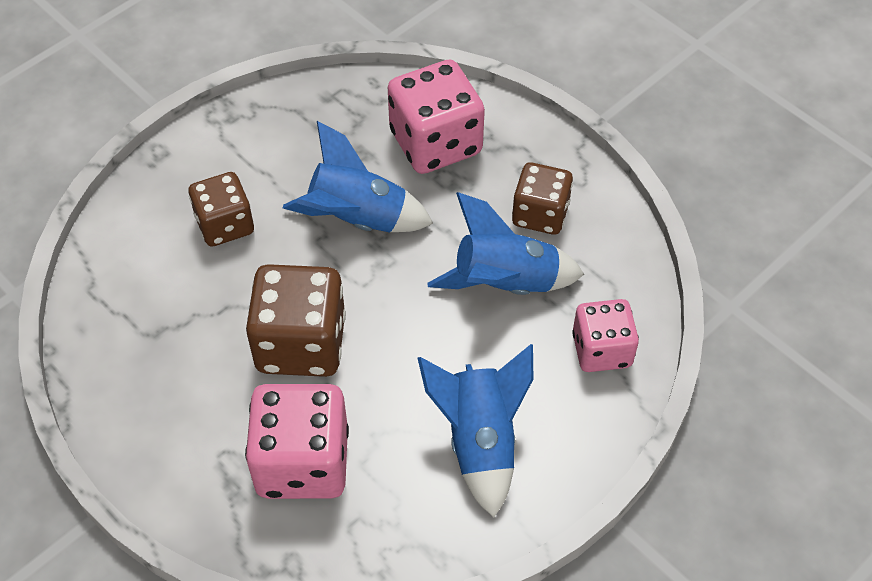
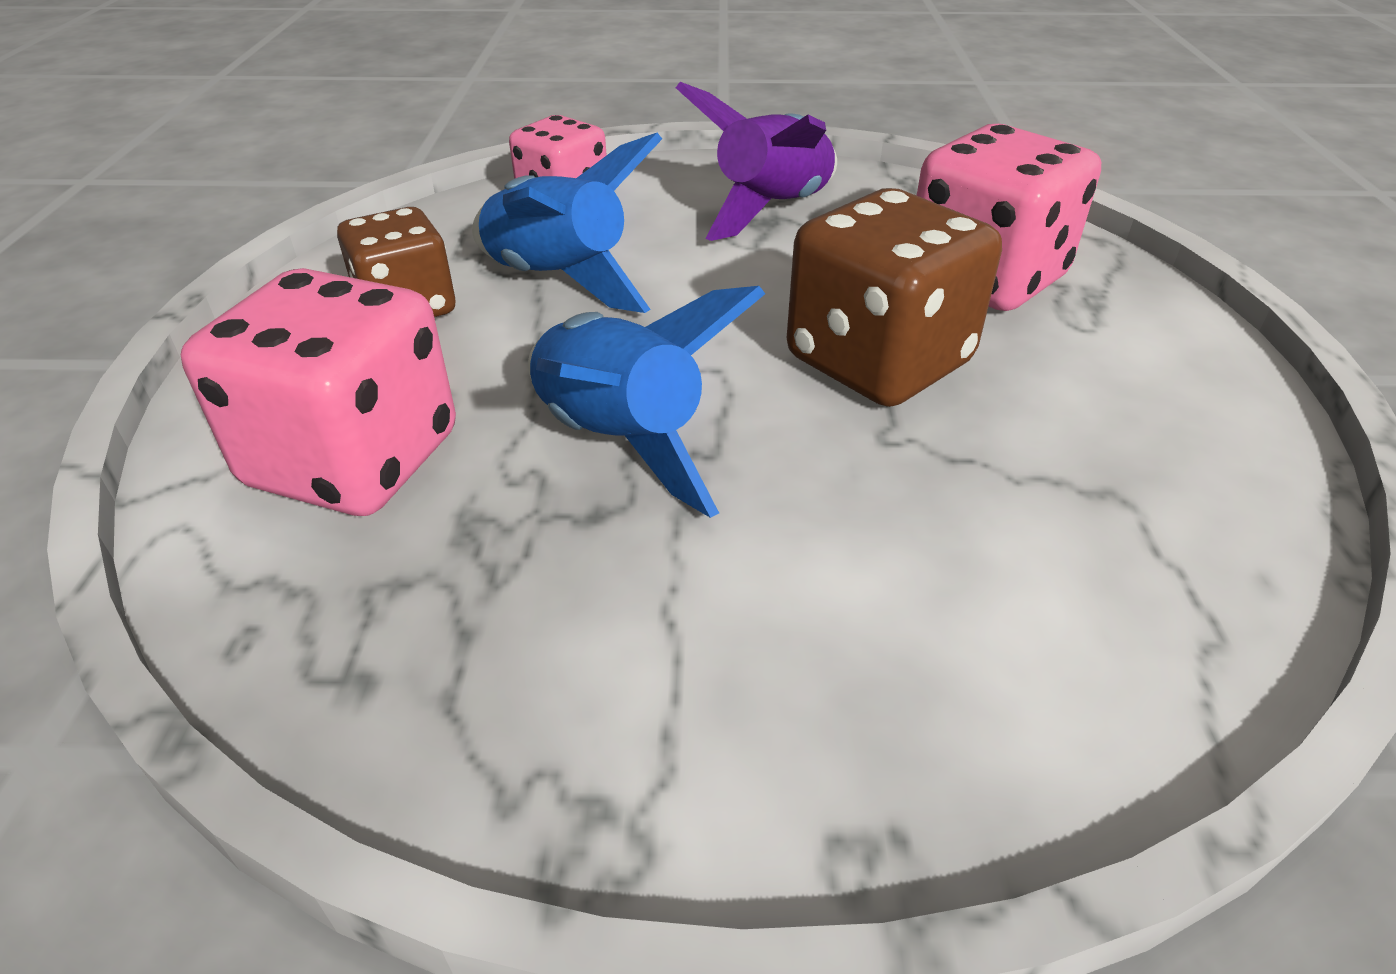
camera: 135 degrees left, 15 degrees down
(225, 225) = (843, 575): brown dice -> none
(480, 441) = (772, 210): blue rocket -> purple rocket

